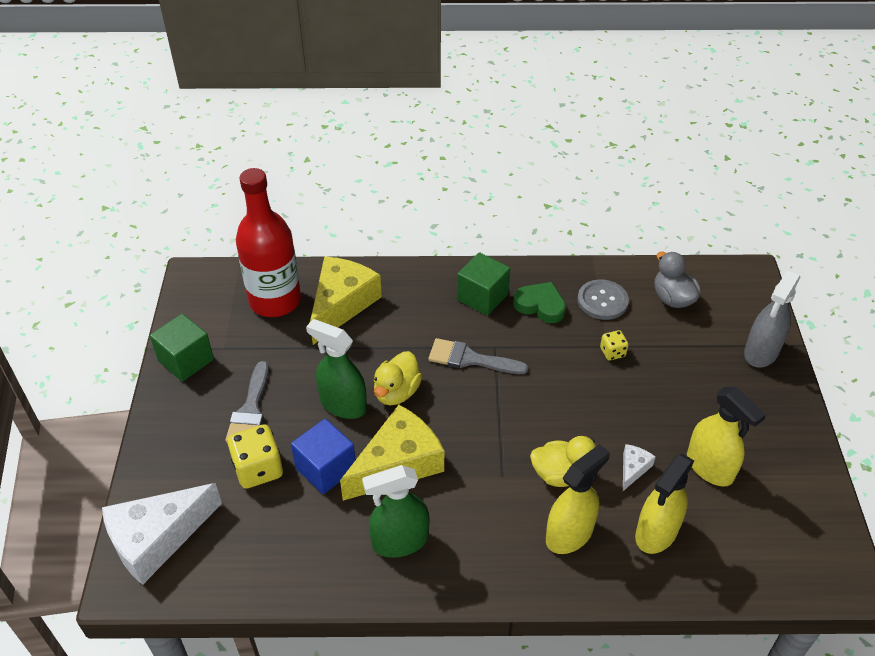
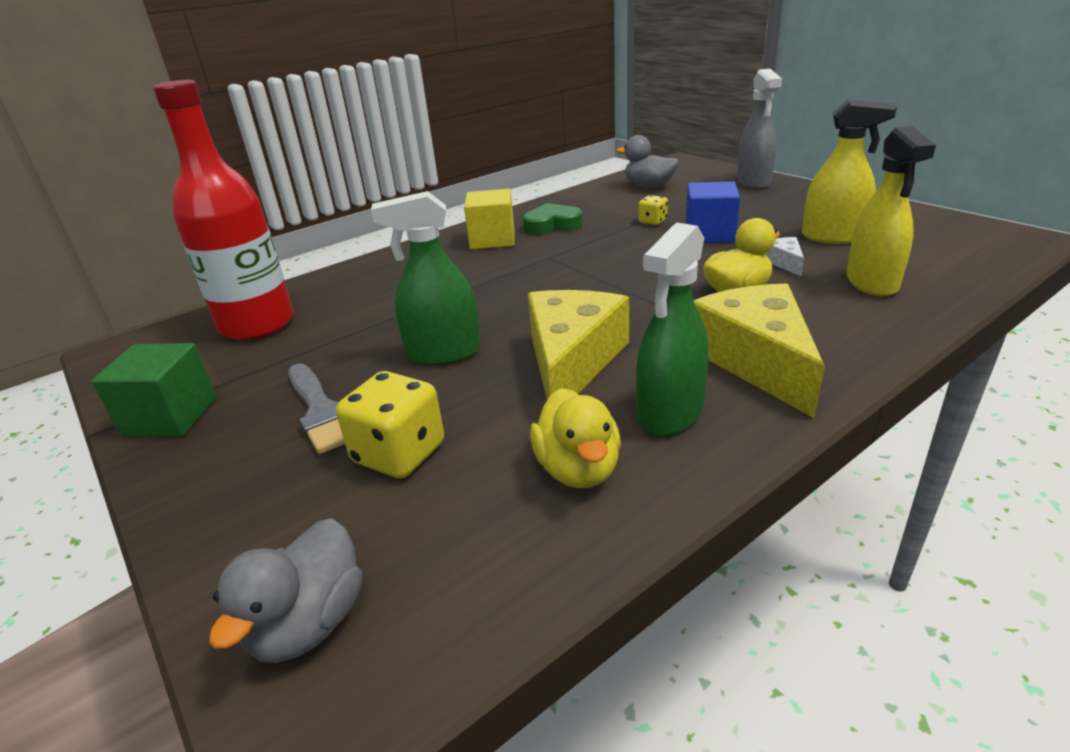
camera: 35 degrees left, 15 degrees down
(156, 539) = (309, 623): white cheese -> grey duck
(326, 468) = (492, 407): blue cube -> blue cube (709, 234)
(342, 304) = (348, 296): yellow cheese -> yellow cheese (756, 360)
(396, 392) = (493, 319): yellow duck -> yellow duck (578, 469)
(470, 359) = (537, 271): grey brush -> none
(482, 297) = (492, 240): green cube -> yellow cube
(569, 534) = (813, 319): yellow spray bottle -> none
(602, 301) = (599, 205): grey button -> none

